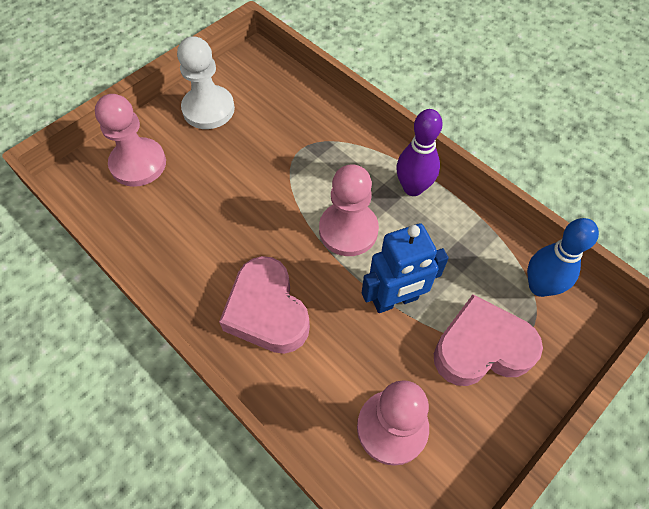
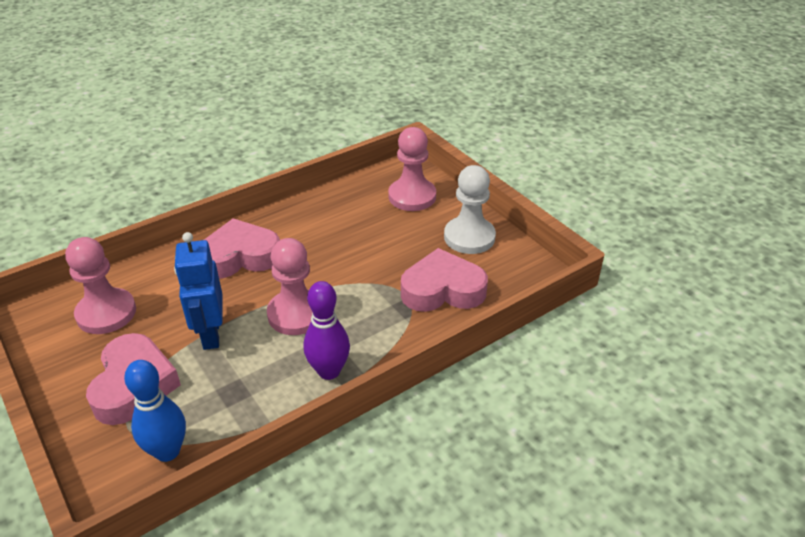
camera: 100 degrees right, 20 degrees down
(290, 121) = (442, 290): none -> pink heart

